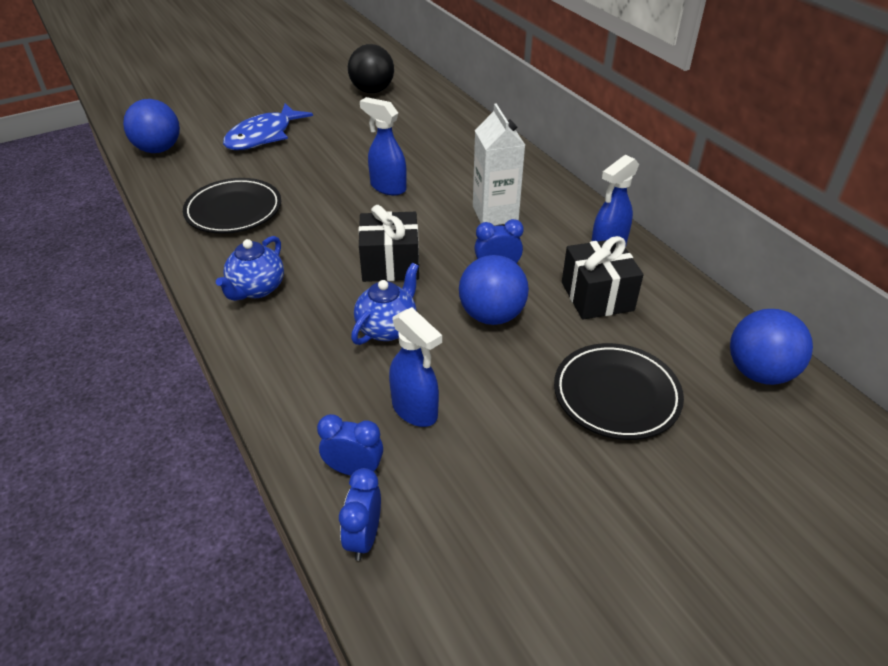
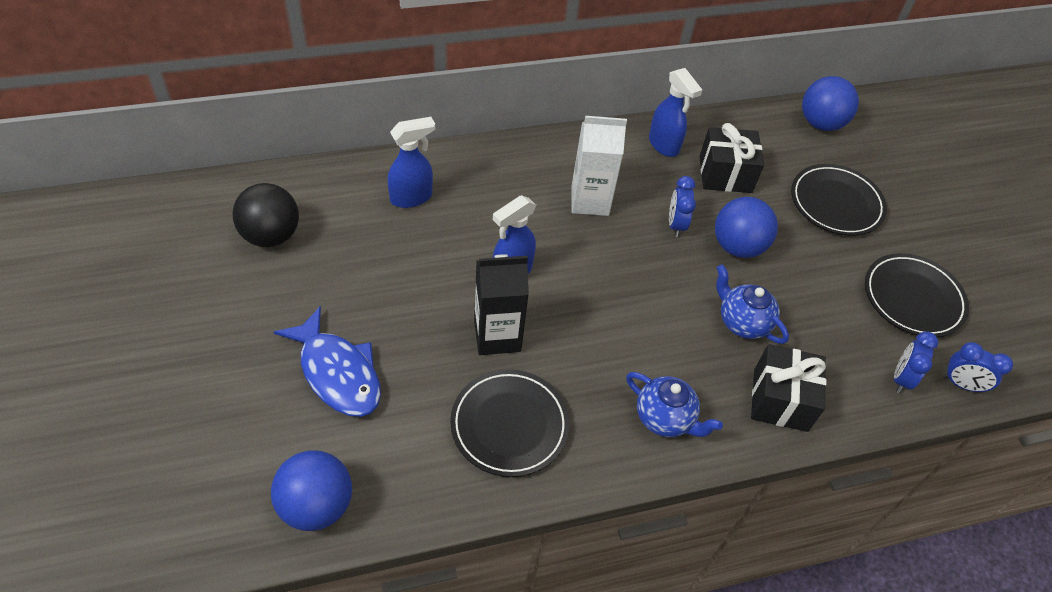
camera: 80 degrees left, 10 degrees up
(318, 191) = (497, 336): none -> black carton
(390, 264) = (649, 299): black gift -> black gift (780, 400)
(415, 410) = (842, 326): blue spray bottle -> blue spray bottle (412, 197)
(491, 481) = (913, 298): none -> black plate

